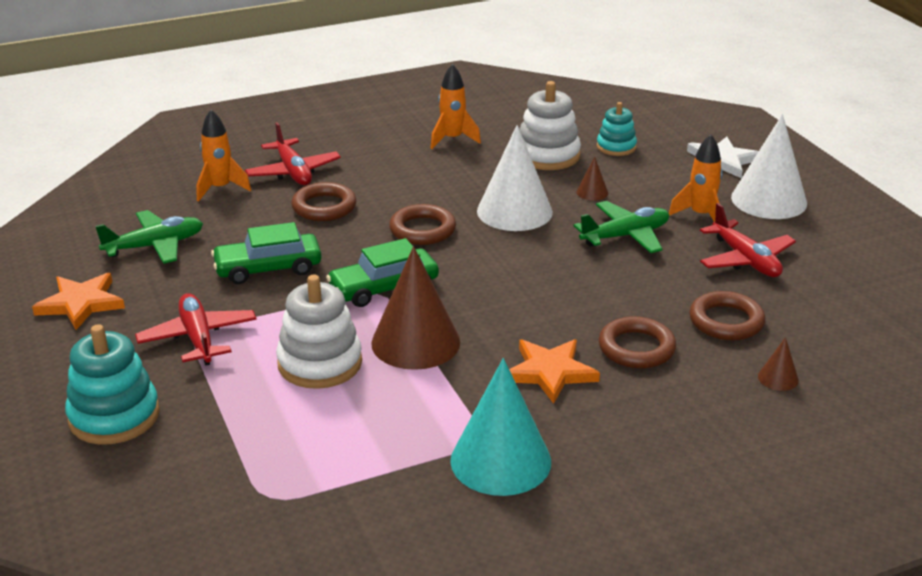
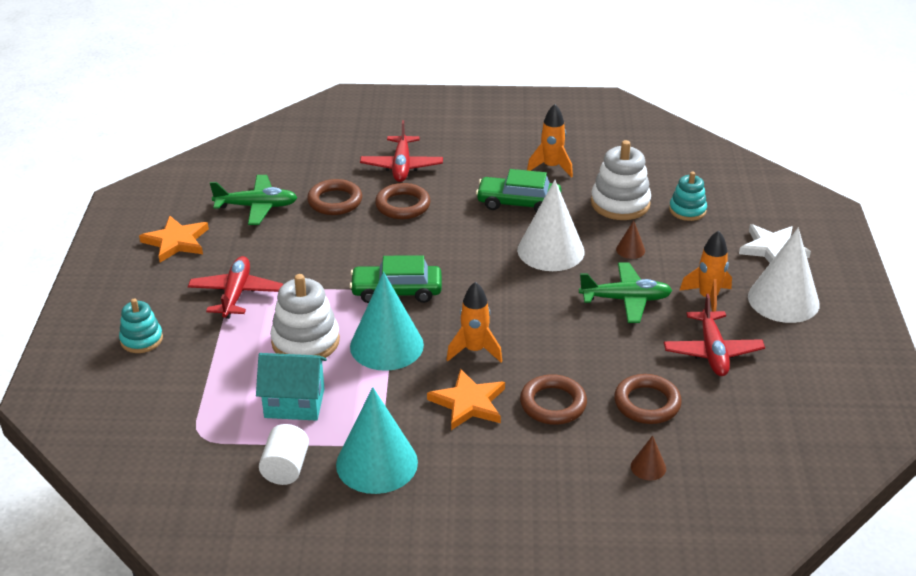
camera: 25 degrees right, 5 degrees up
(114, 416) = (141, 339): turquoise stacking toy -> turquoise stacking toy, size x0.62
(220, 188) = (336, 167): orange rocket -> orange rocket (474, 350)
(268, 268) = (324, 249): green car -> green car (518, 203)
(357, 429) = (294, 403): none -> turquoise house
(401, 499) = (285, 468): none -> white cylinder
(415, 342) = (386, 345): brown cone -> turquoise cone
(422, 230) = (464, 247): brown ring -> brown ring (335, 201)

